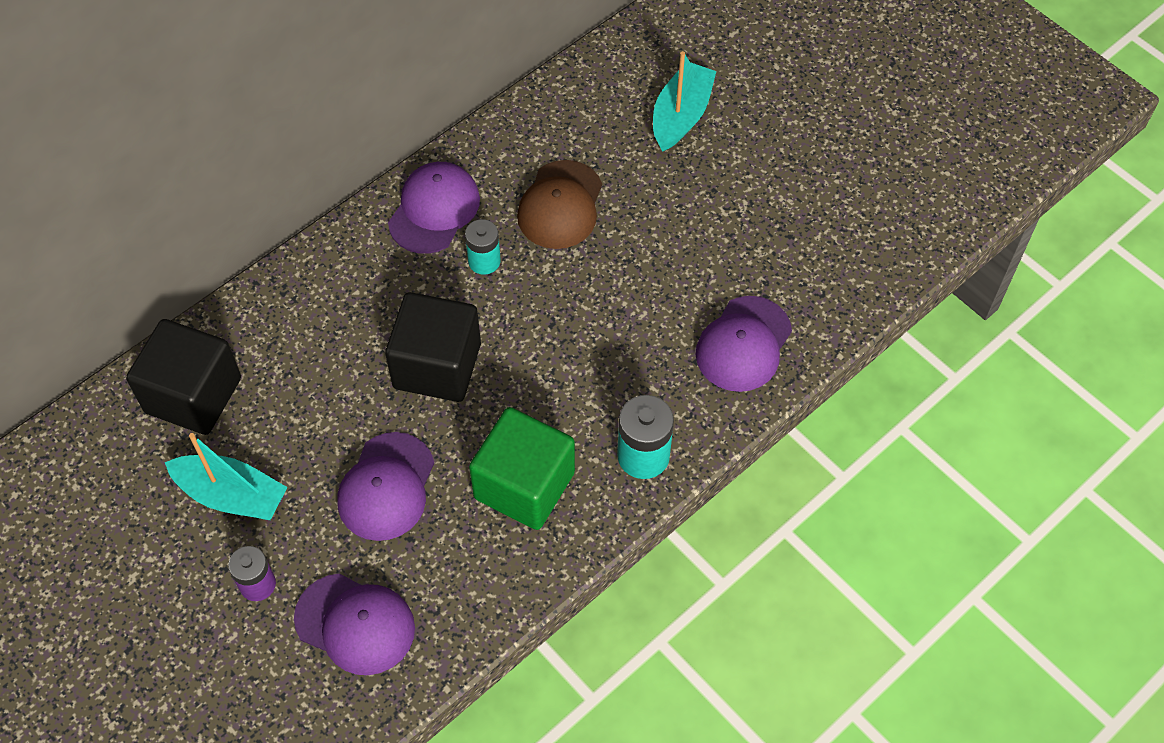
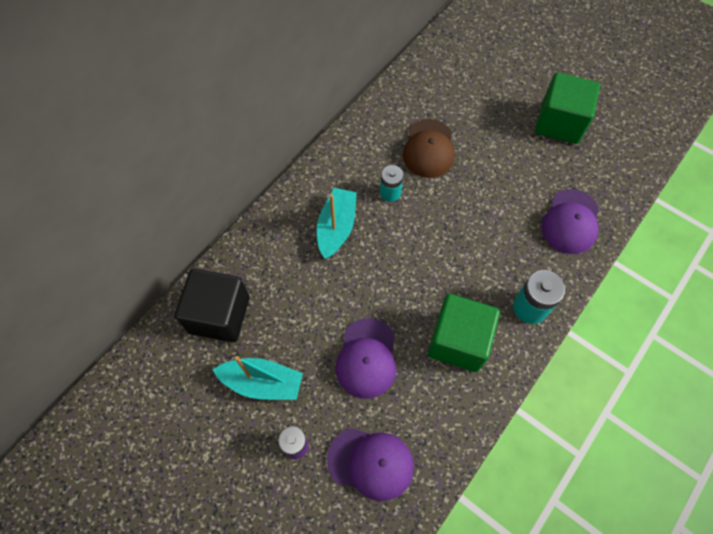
camera: 10 degrees left, 5 degrees up
(434, 210) = (349, 163): purple cap -> none
(437, 366) = (378, 268): black cube -> none
(681, 115) = (487, 81): turquoise boat -> turquoise boat (336, 227)
(774, 195) = (559, 123): none -> green cube

